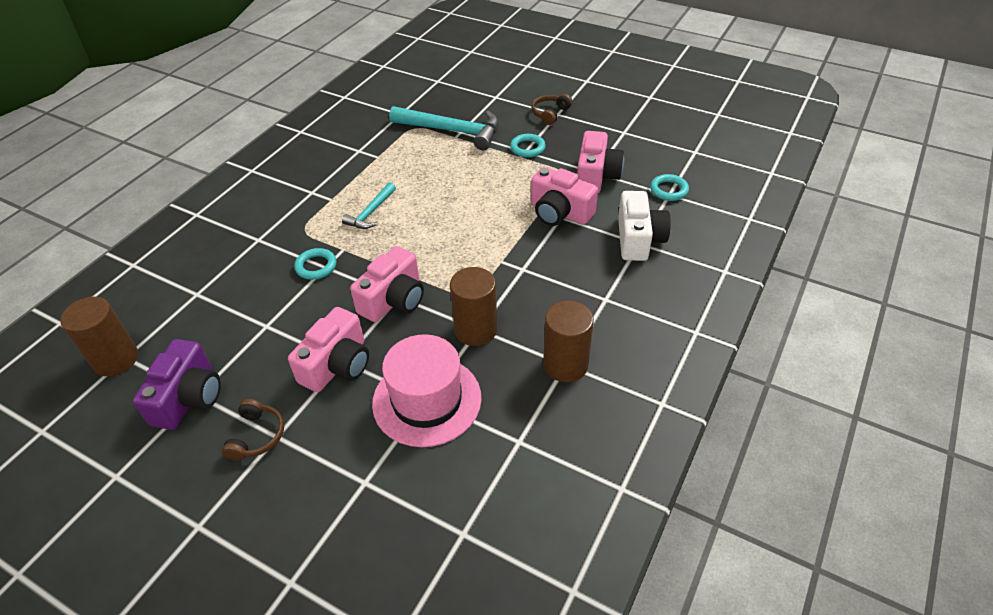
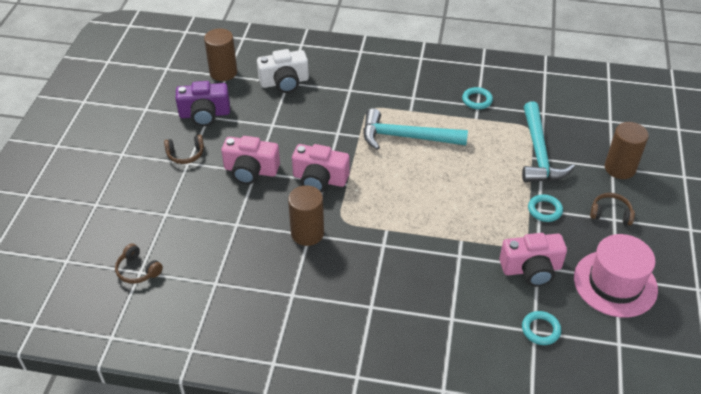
camera: 70 degrees right, 0 degrees up
(316, 266) = (336, 128): turquoise ring -> turquoise ring (477, 100)
(371, 212) = (406, 137): turquoise hammer -> turquoise hammer, size x1.84
(427, 400) = (235, 225): pink hat -> pink hat (615, 283)
(458, 536) = (138, 270): none -> brown headphones
(560, 213) = (465, 253): pink camera -> none
(565, 365) = (291, 294): brown cylinder -> brown cylinder (620, 168)
(638, 239) = (456, 317): white camera -> white camera (284, 82)

